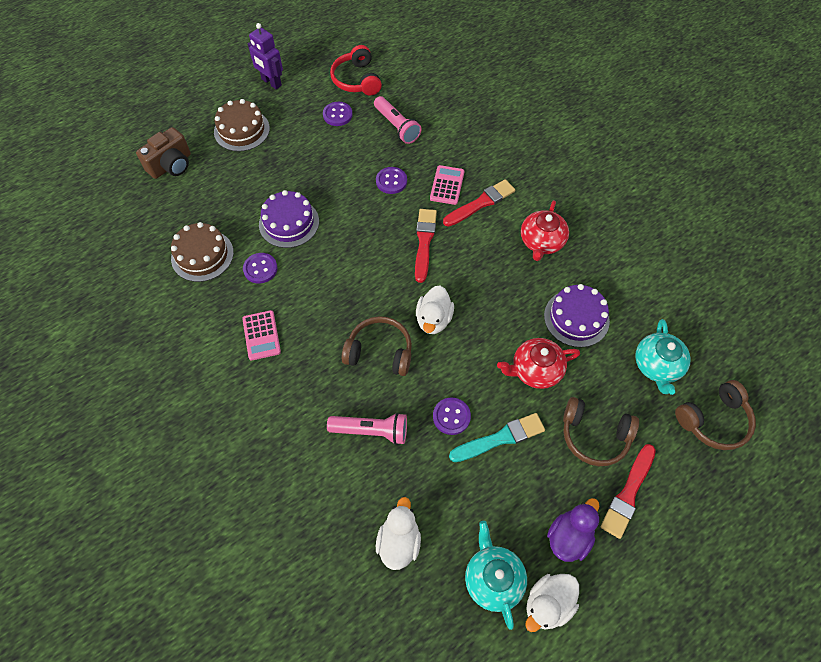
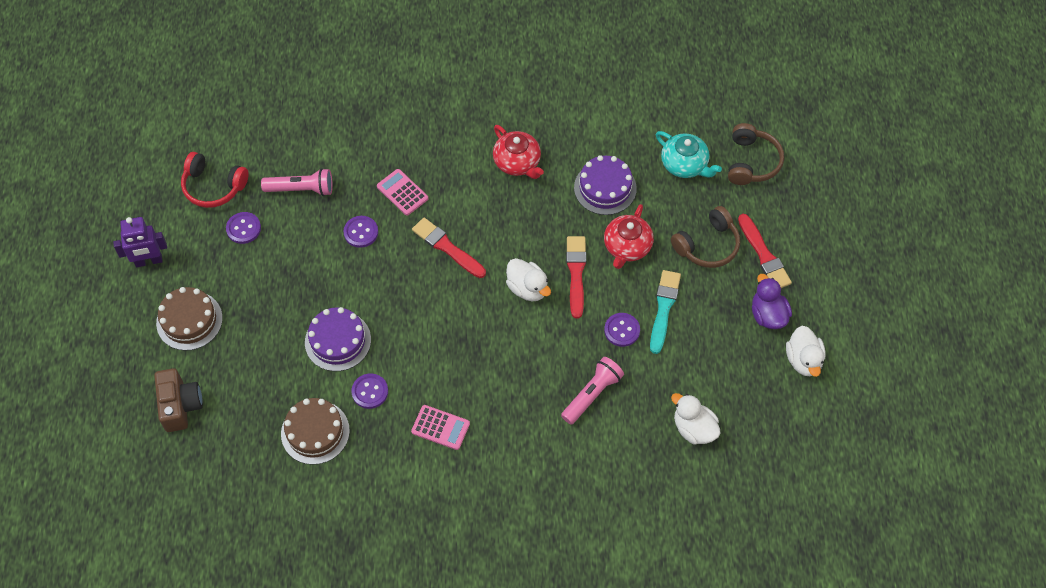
camera: 55 degrees left, 0 degrees up
(379, 352) = (527, 346): brown headphones -> none
(480, 203) = (443, 180): red brush -> red brush (576, 273)
(493, 579) = (763, 383): turquoise teapot -> none

